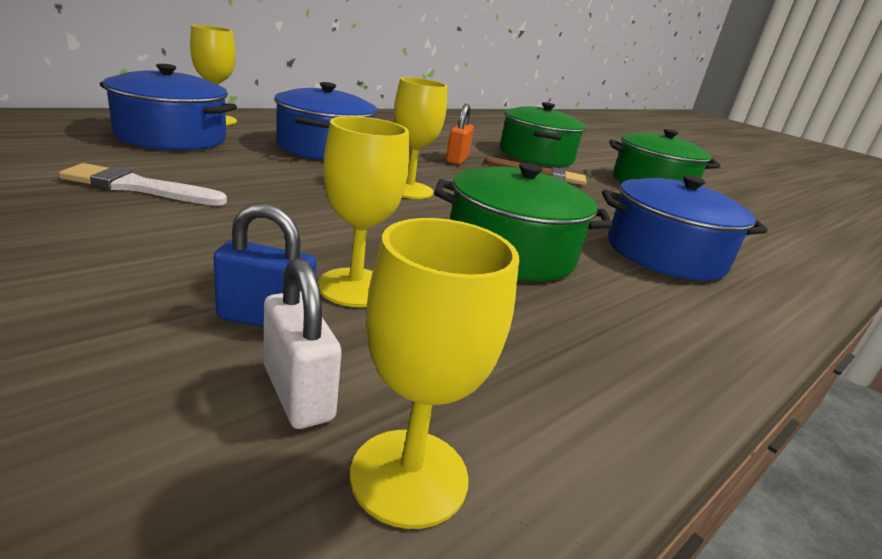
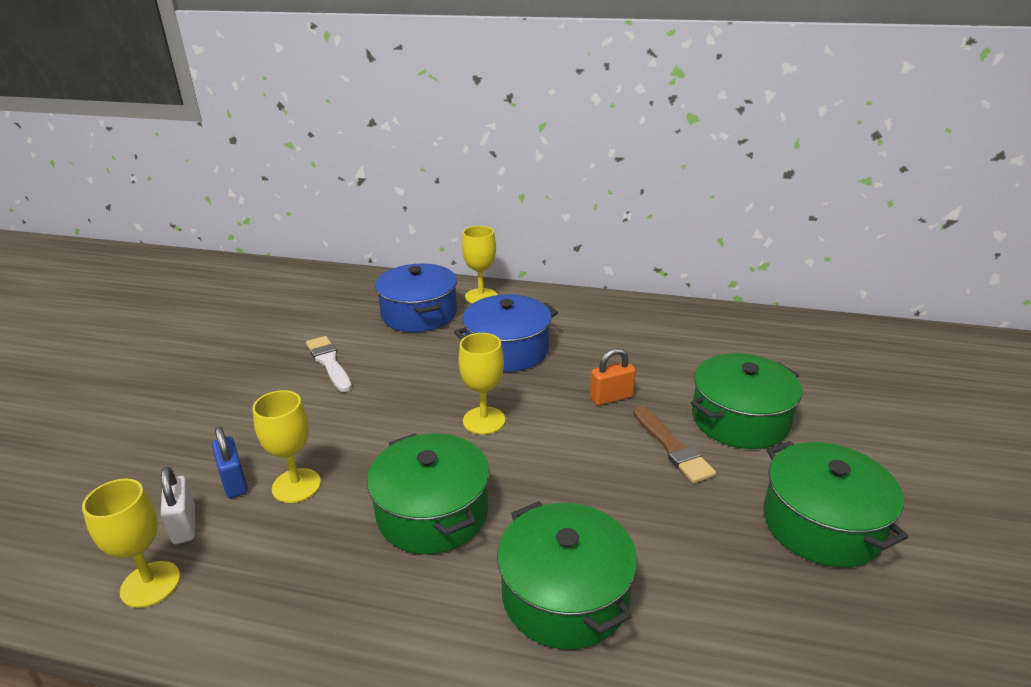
camera: 60 degrees right, 5 degrees up
(298, 393) = (184, 525): white padlock -> white padlock turned 45 degrees counterclockwise
(665, 254) = (565, 595): blue pot -> green pot

